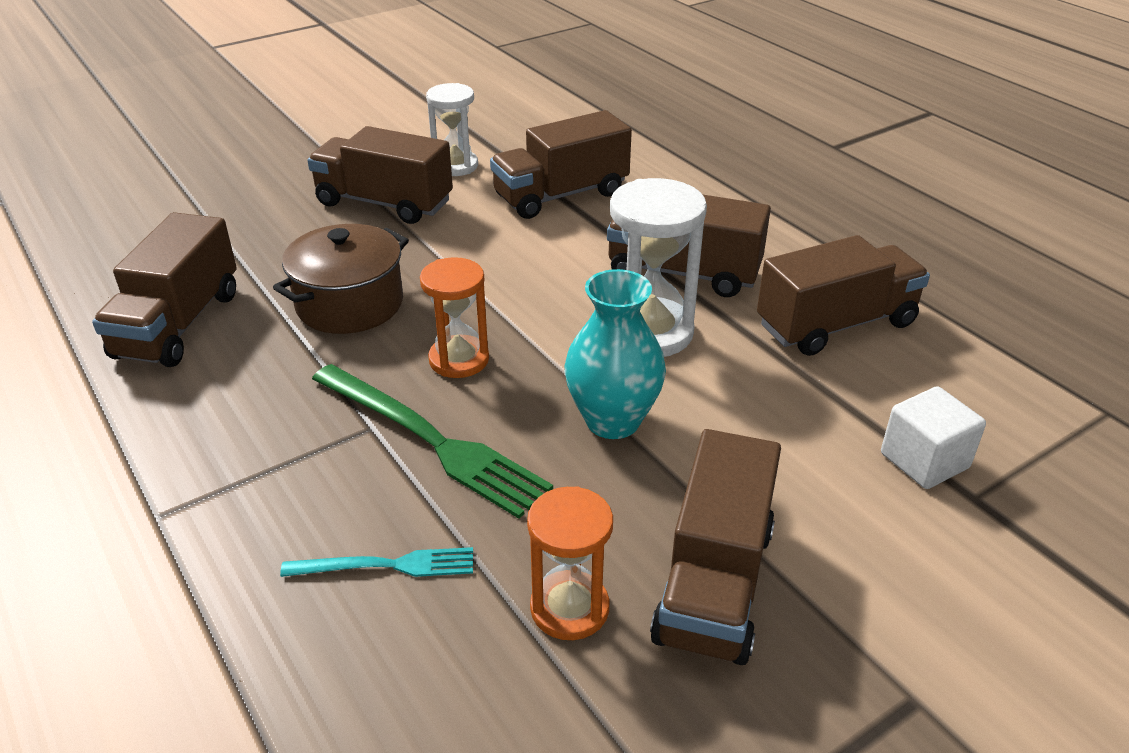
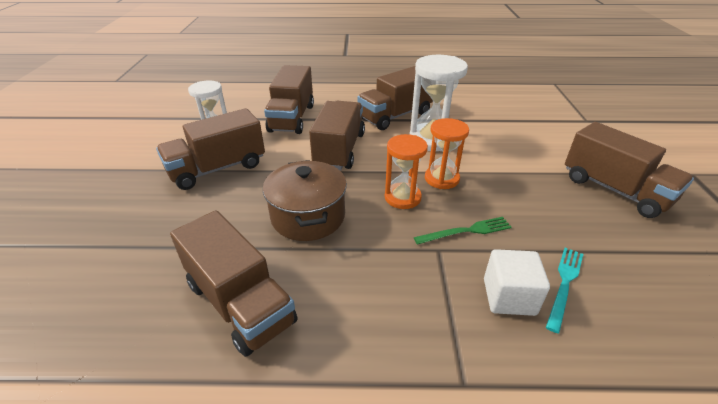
camera: 55 degrees left, 0 degrees up
(431, 440) = (466, 231): green fork -> green fork, size x0.55
(569, 608) = (619, 234): orange hourglass -> orange hourglass (441, 179)
(612, 421) = (490, 173): turquoise vase -> none
(836, 325) = (466, 102): brown truck -> brown truck (339, 150)
(924, 461) = (561, 120): white cube -> white cube (509, 297)

